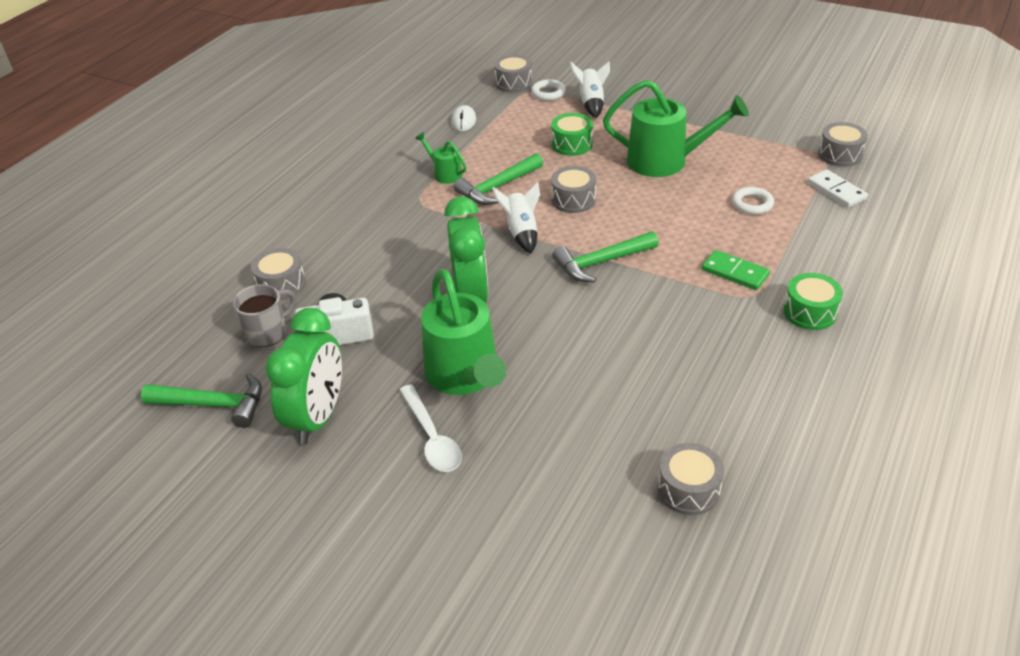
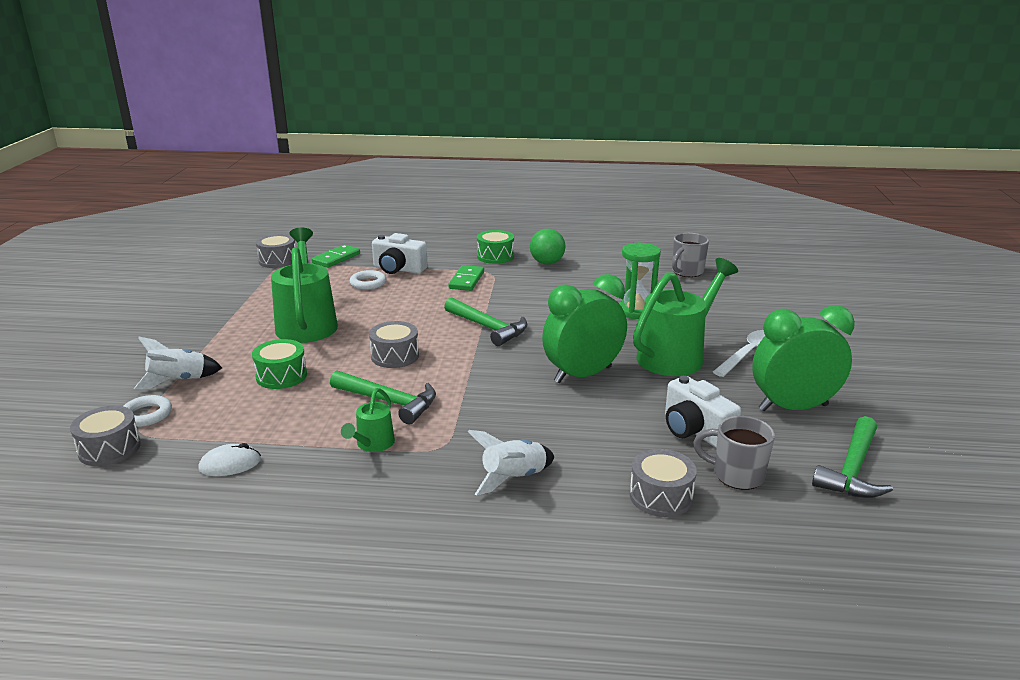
camera: 115 degrees left, 15 degrees down
(214, 405) = (852, 470): green hammer -> green hammer turned 135 degrees counterclockwise
(521, 232) = (466, 371): white rocket -> white rocket (513, 478)
(585, 385) = (636, 311): none -> green hourglass
(688, 489) = (686, 272): grey drum -> grey mug
(772, 353) = (547, 263): none -> green ball
(787, 229) = (398, 269): none -> white camera
(836, 191) = (336, 258): white domino -> green domino

